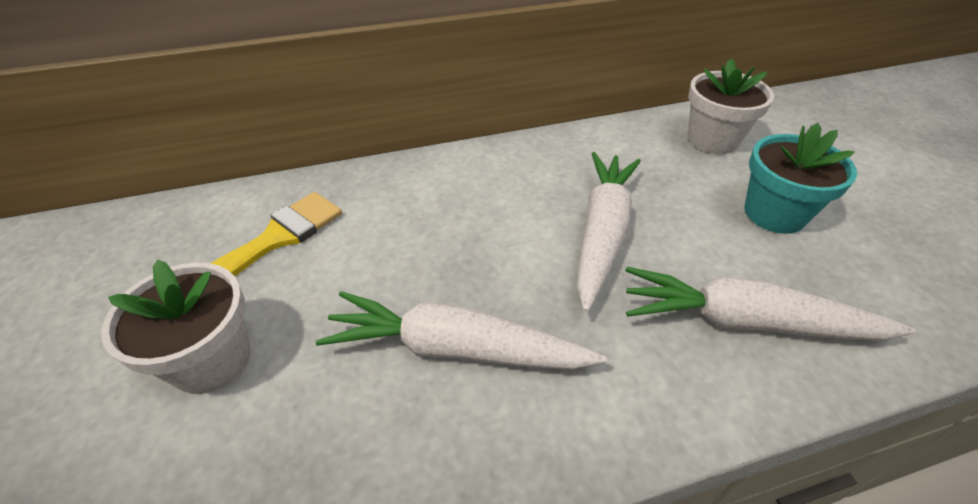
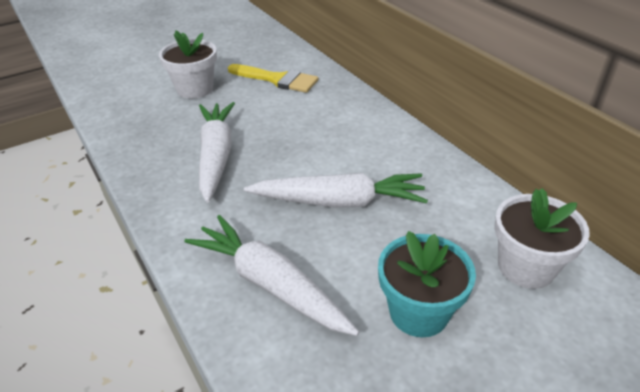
camera: 75 degrees right, 5 degrees down
(746, 322) = (270, 284): white carrot -> white carrot turned 45 degrees counterclockwise

